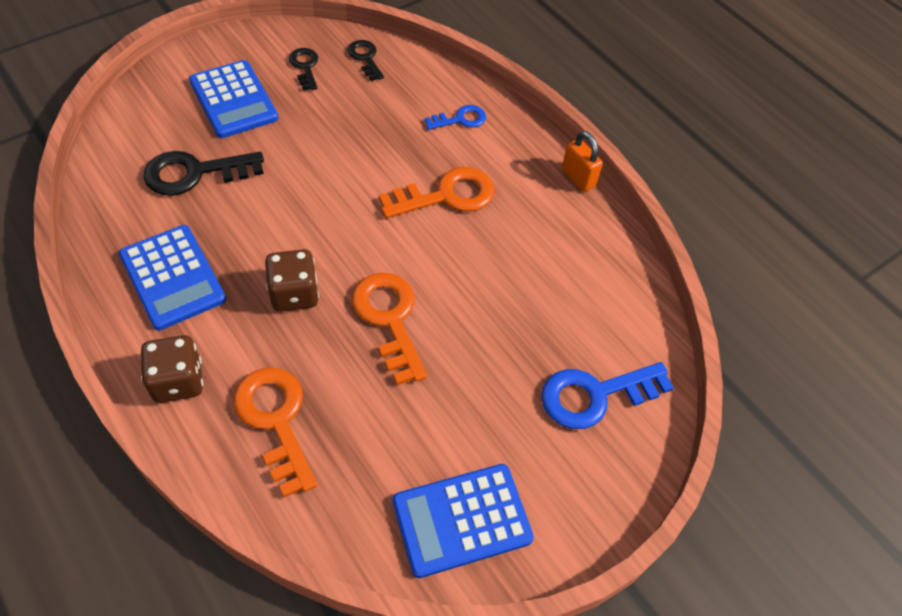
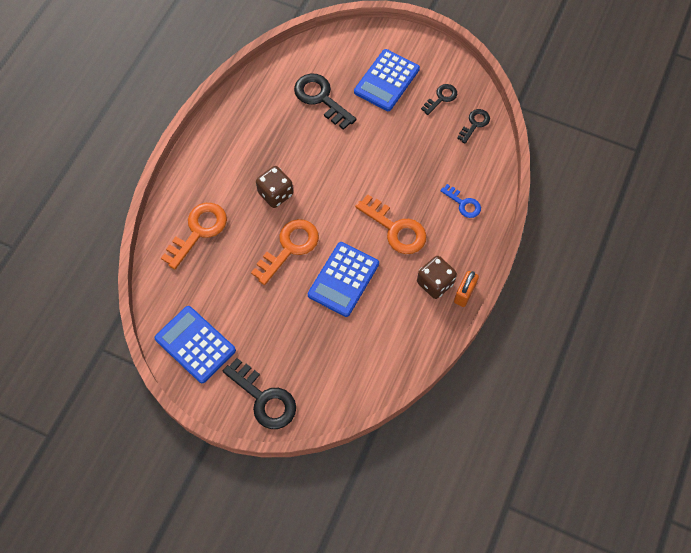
camera: 65 degrees right, 10 degrees up
(172, 277) = (249, 134): blue calculator -> blue calculator (343, 279)
(178, 381) = (193, 176): brown dice -> brown dice (435, 283)
(595, 395) = (307, 376): blue key -> none
(601, 467) = (264, 398): none -> black key

